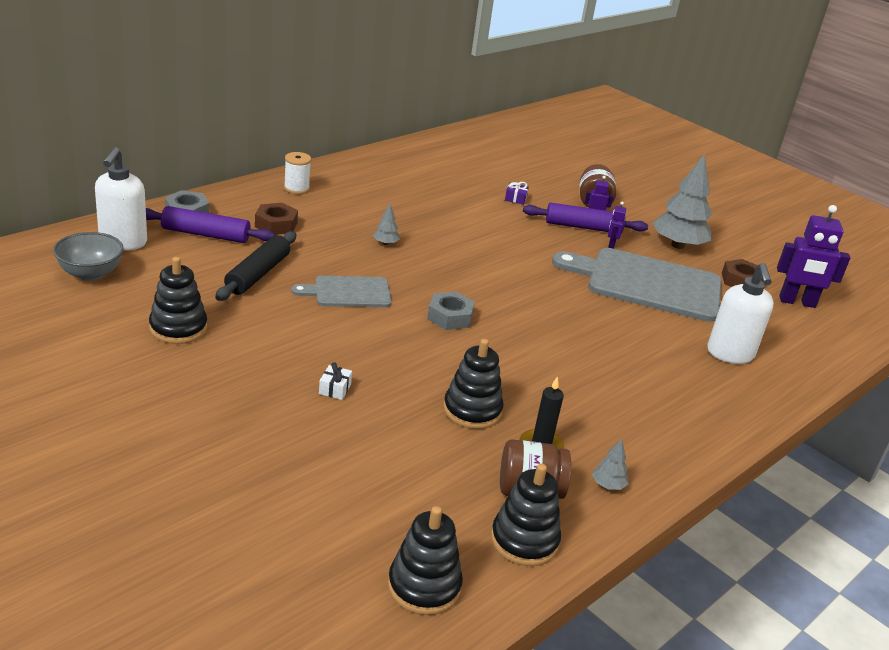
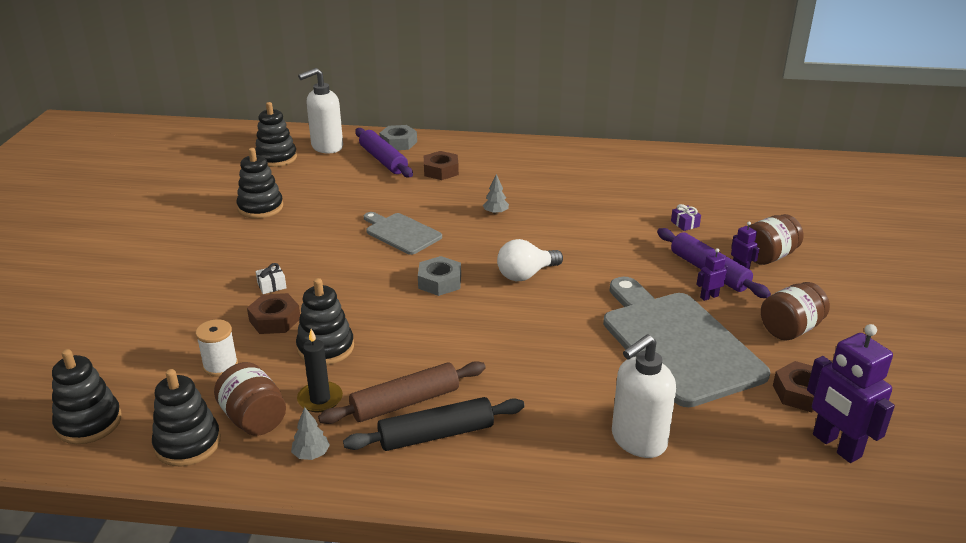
camera: 55 degrees right, 0 degrees up
(90, 274) = (276, 158): grey bowl -> black stacking toy
(258, 274) = (366, 197): black rolling pin -> black rolling pin (436, 434)
(296, 188) = (504, 152): white spool -> white spool (220, 366)
(394, 413) = (275, 320): none -> brown nut
(492, 282) = (526, 275): none -> white light bulb
(591, 413) = (405, 402): none -> brown rolling pin
(677, 245) = (790, 329): grey tree -> brown jar

